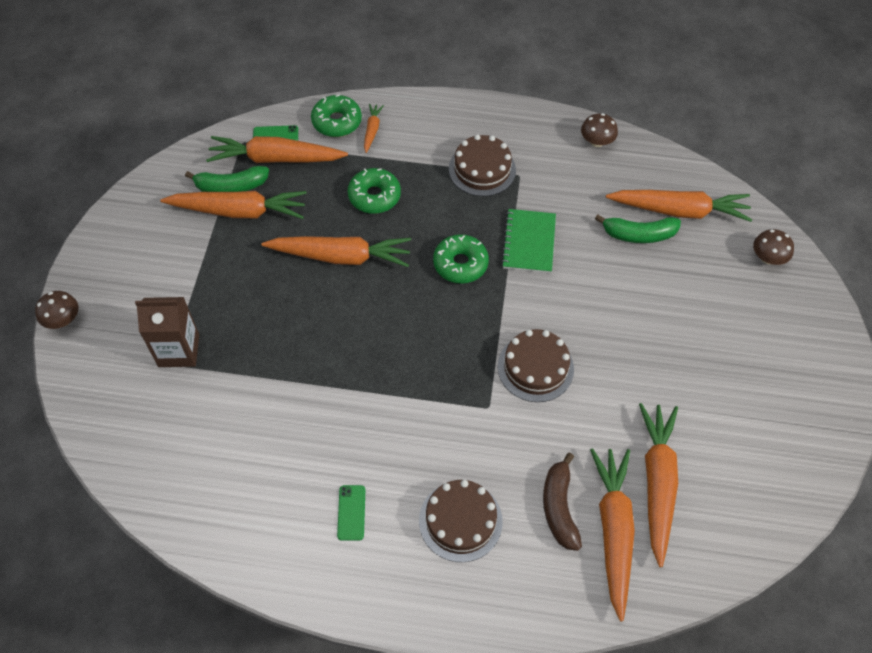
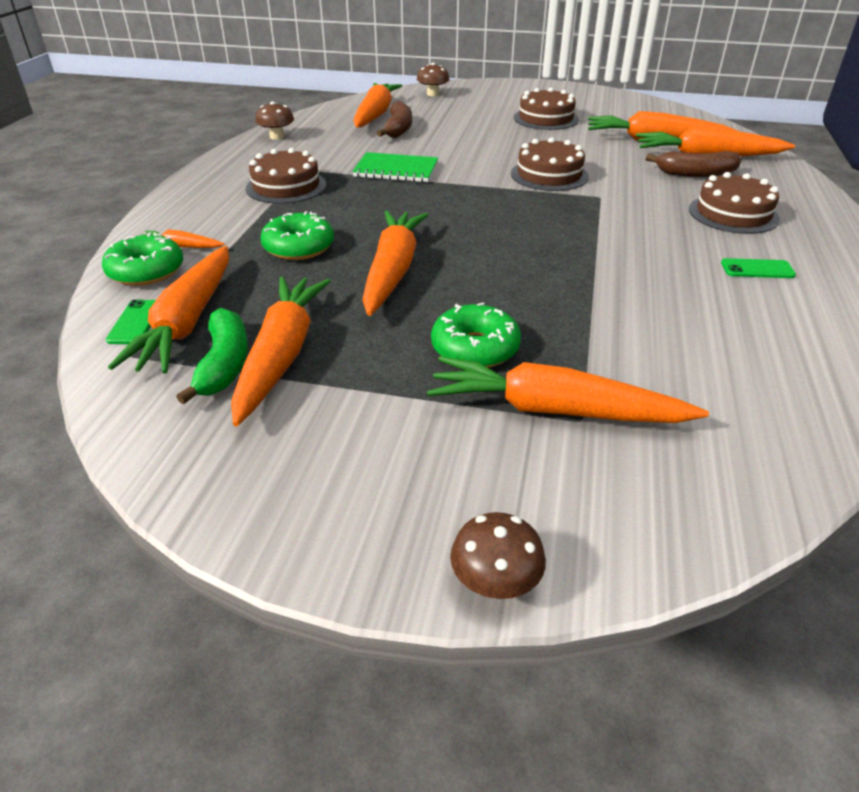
camera: 85 degrees left, 20 degrees down
(179, 350) = (555, 410): brown carton -> orange carrot
(460, 264) = (418, 202): green donut -> green donut (475, 348)
(638, 234) = (398, 129): green banana -> brown banana
(707, 373) = (546, 118): none -> brown cake

